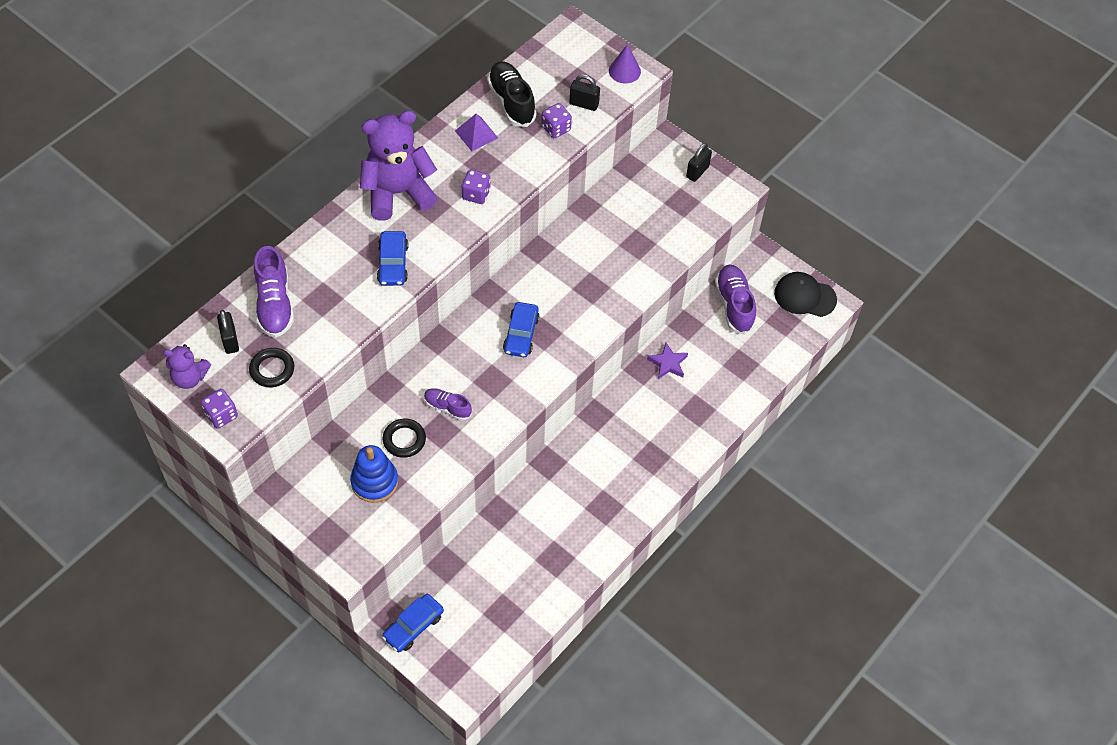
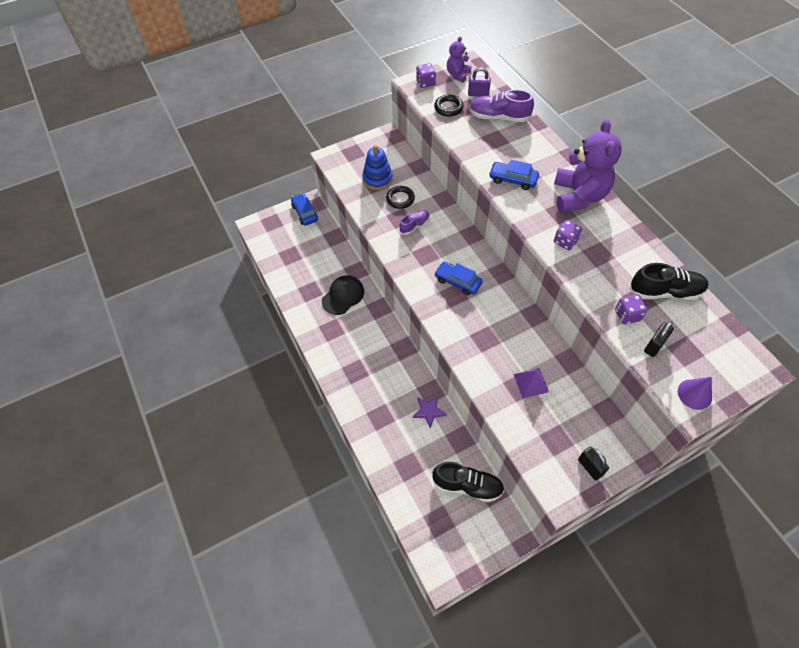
camera: 115 degrees right, 0 degrees up
(230, 340) = (478, 94): black padlock -> purple padlock
(476, 134) = (631, 258): purple pyramid -> purple pyramid (531, 383)
(734, 305) = (467, 485): purple shoe -> black shoe
(804, 296) = (458, 553): black cap -> black cap (343, 296)

